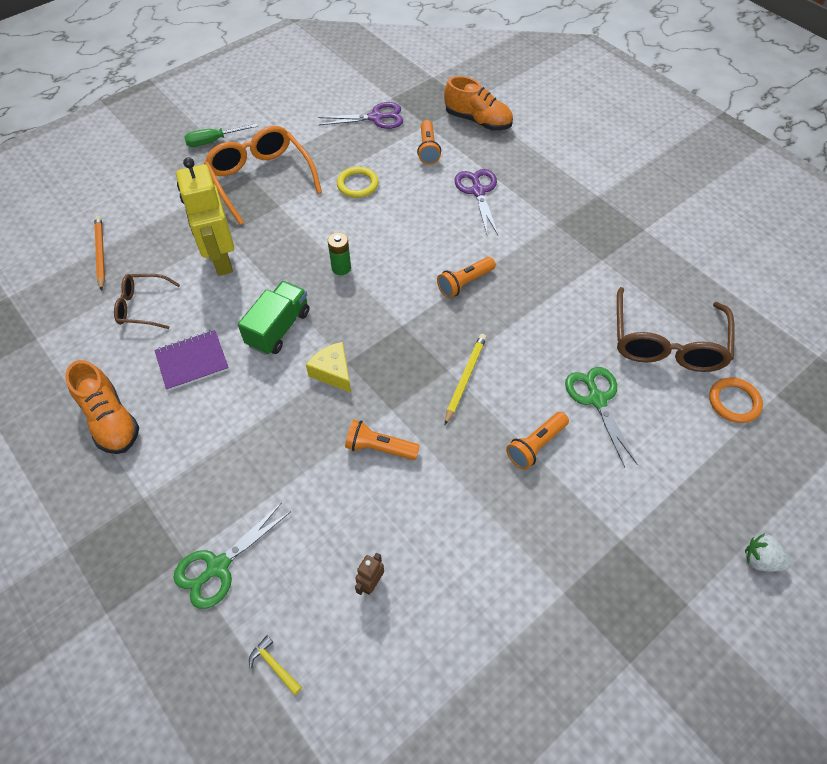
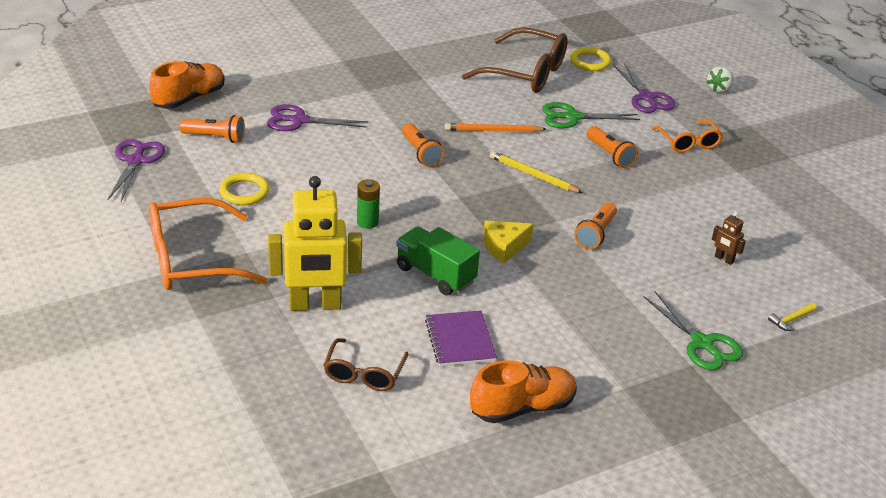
camera: 80 degrees left, 20 degrees down
(101, 253) = (255, 407): orange pencil -> orange pencil (493, 131)
(213, 141) = (91, 291): green screwdriver -> none
(604, 528) = (688, 142): none -> orange glasses
(685, 472) = (646, 97): none -> purple scissors
(734, 402) = (590, 62): orange ring -> yellow ring

